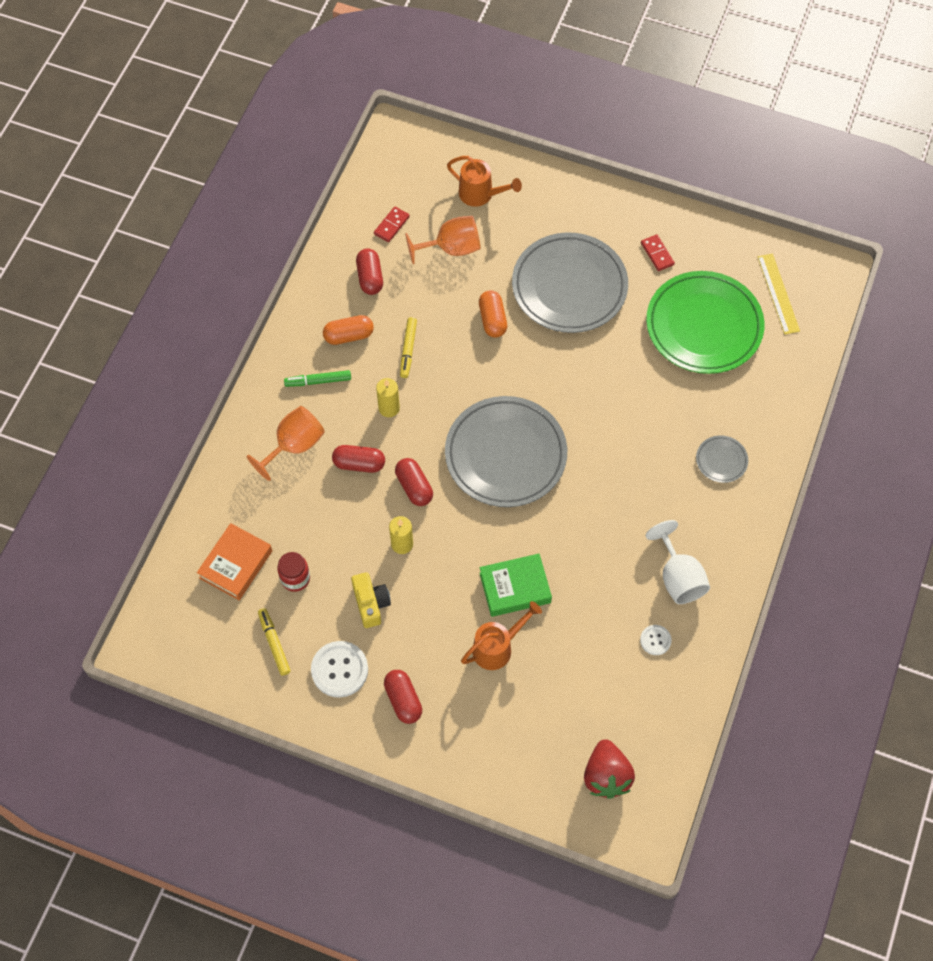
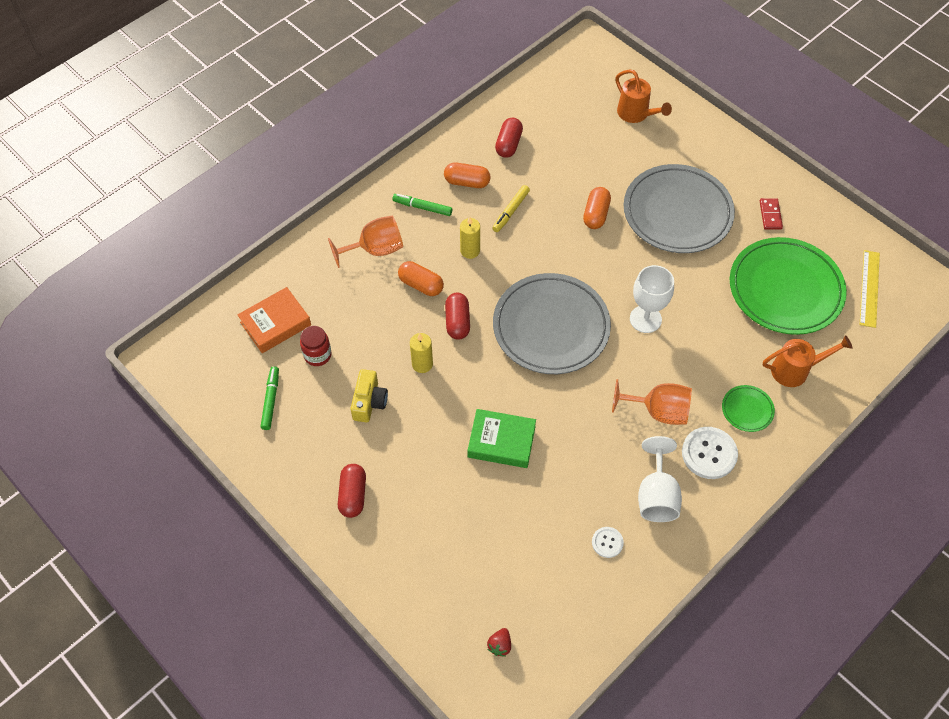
camera: 25 degrees right, 5 degrees down
(274, 643) = (271, 400): yellow marker -> green marker
(339, 670) = (313, 445): white button -> white button (709, 454)
(359, 464) = (421, 285): red capsule -> orange capsule
(391, 225) = (548, 111): red domino -> none
(451, 248) = (589, 146): orange goblet -> orange goblet (658, 411)
(497, 647) = (459, 486): orange watering can -> orange watering can (795, 370)
(590, 409) = (645, 319): none -> white goblet
(606, 776) = (500, 645): red strawberry -> red strawberry, size x0.48
(721, 460) = (747, 410): grey plate -> green plate

